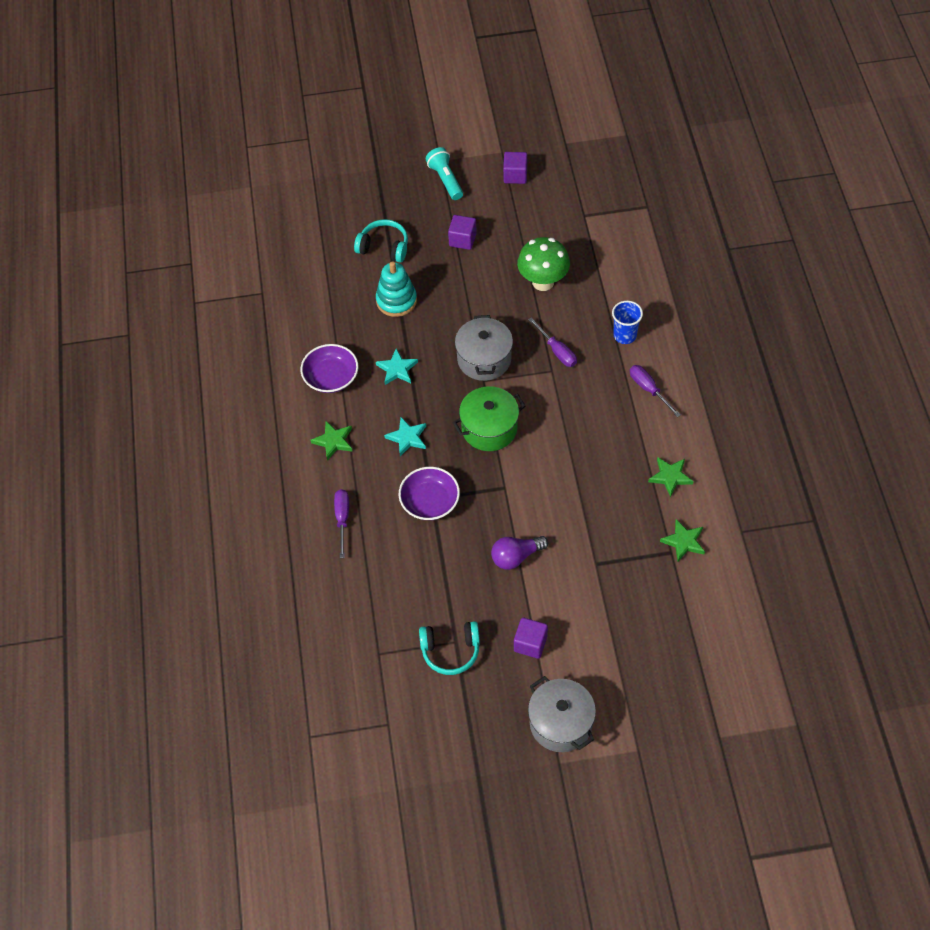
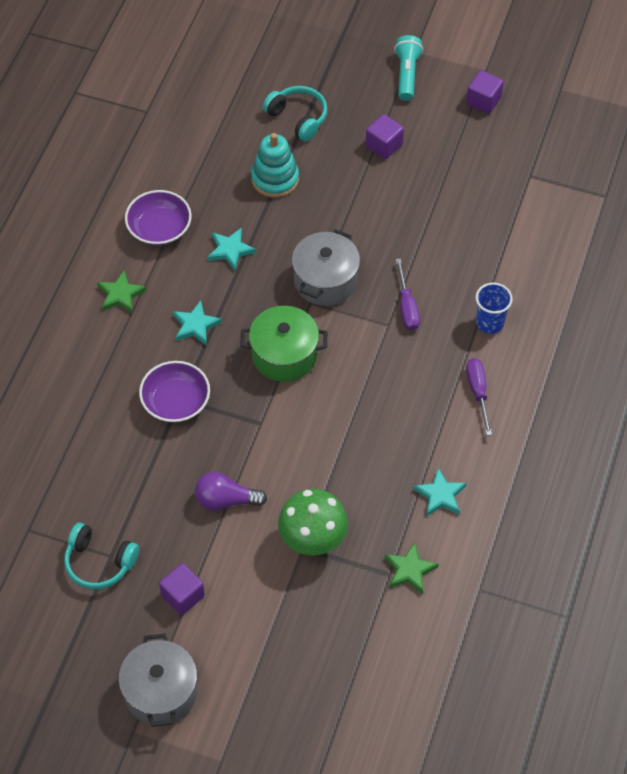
camera: 25 degrees right, 0 degrees up
(342, 519) = (79, 377): purple screwdriver -> none
(543, 282) = (439, 227): green mushroom -> green mushroom (313, 541)
(670, 477) = (440, 495): green star -> turquoise star

